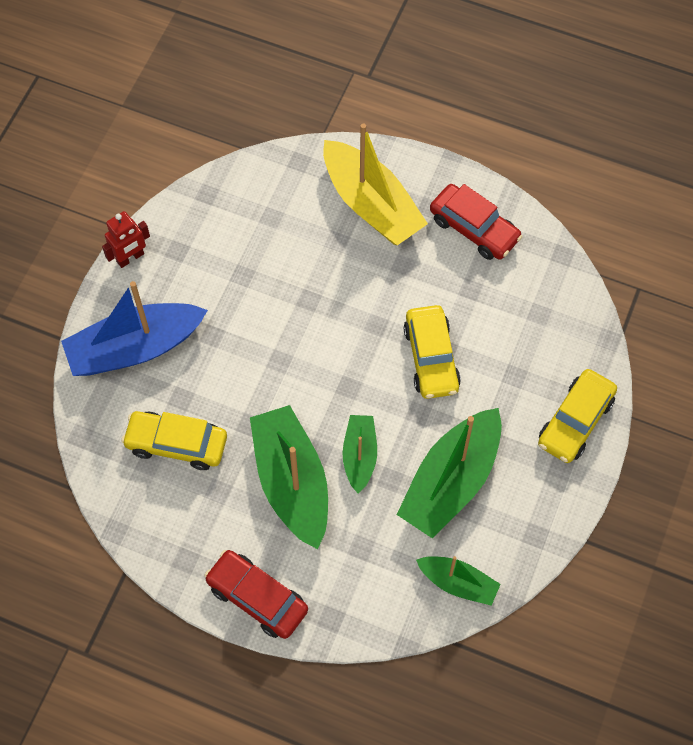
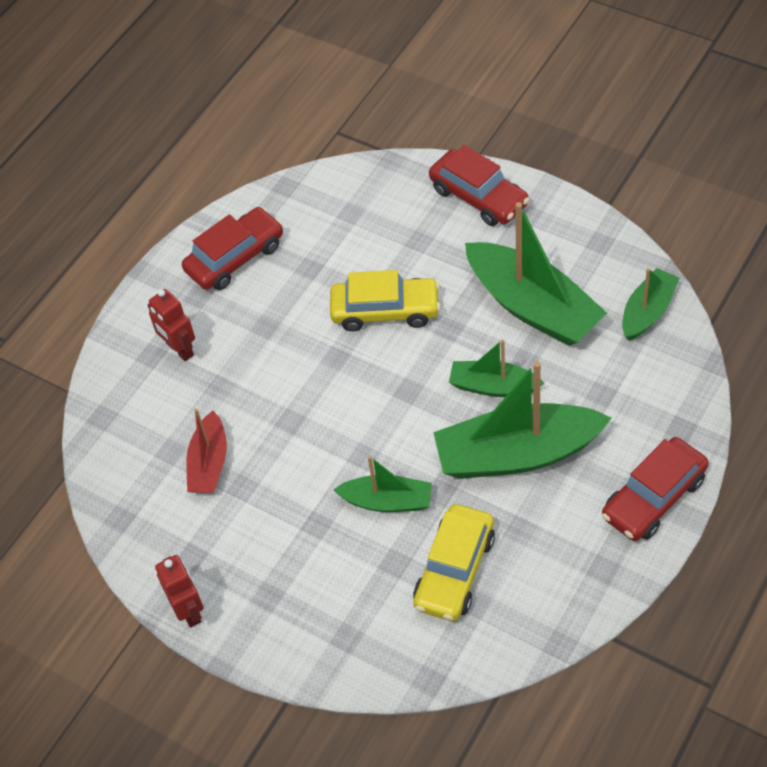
camera: 75 degrees left, 10 degrees down
(135, 348) = (317, 611): blue boat -> none
(237, 385) = (387, 501): none -> green boat
(262, 247) = (209, 463): none -> red boat
(371, 204) = (179, 349): yellow boat -> red robot
(575, 421) = (478, 197): yellow car -> red car

